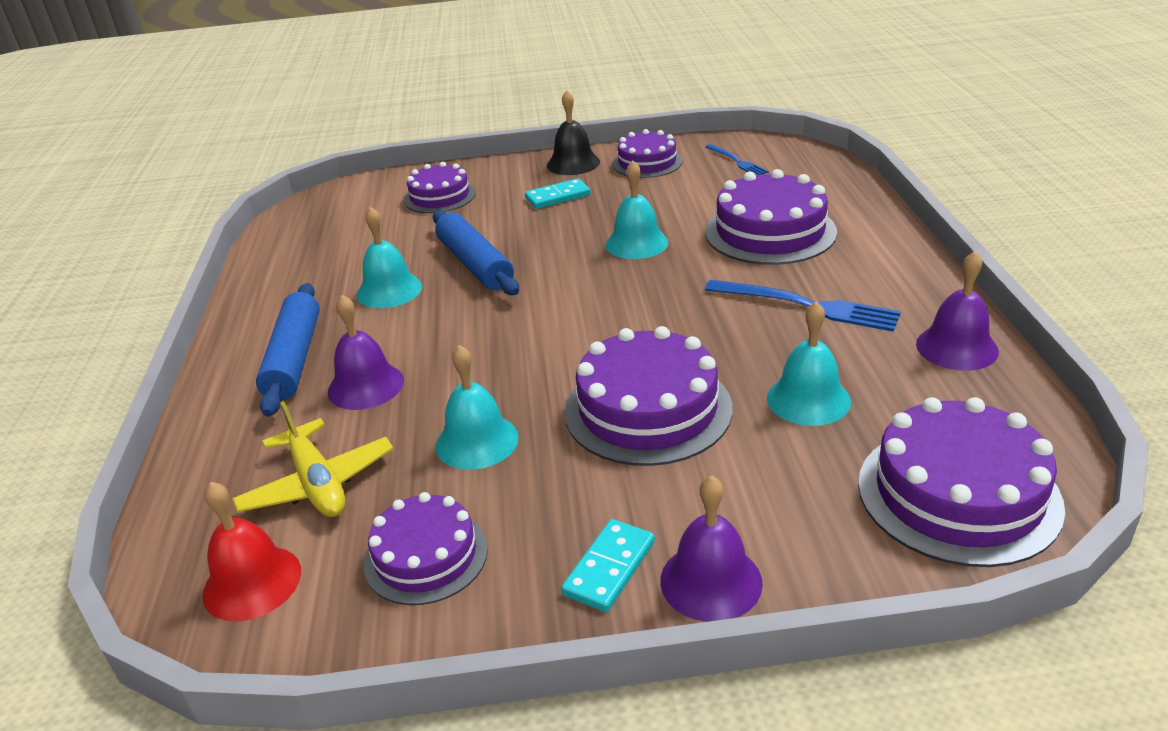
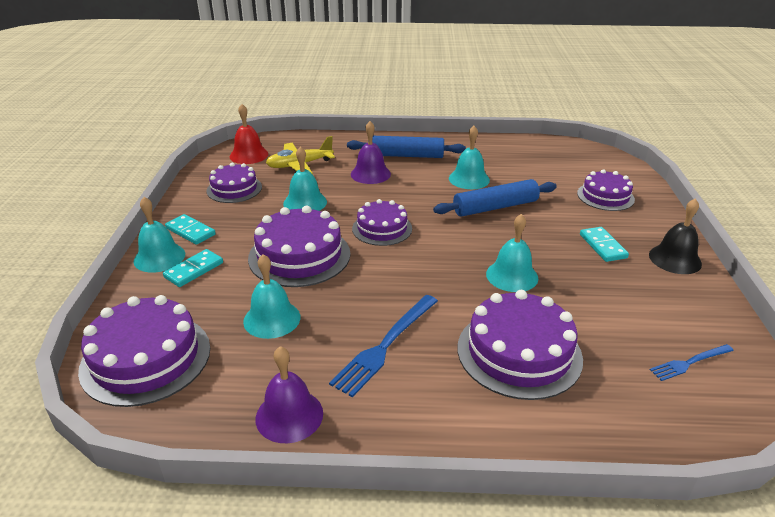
camera: 95 degrees right, 0 degrees up
(647, 162) = (681, 301): purple cake -> purple cake (382, 228)
(711, 581) = (159, 257): purple bell -> turquoise bell
(731, 518) = (194, 270): none -> turquoise domino

